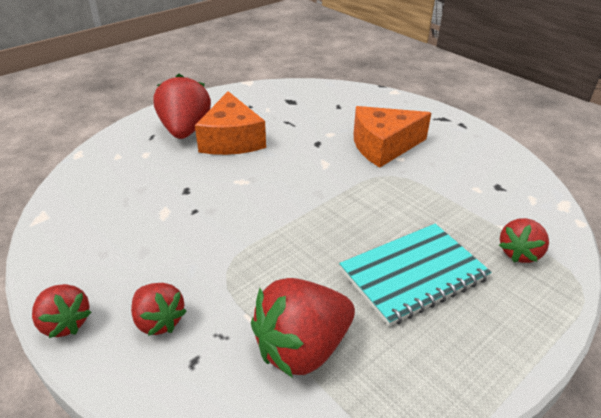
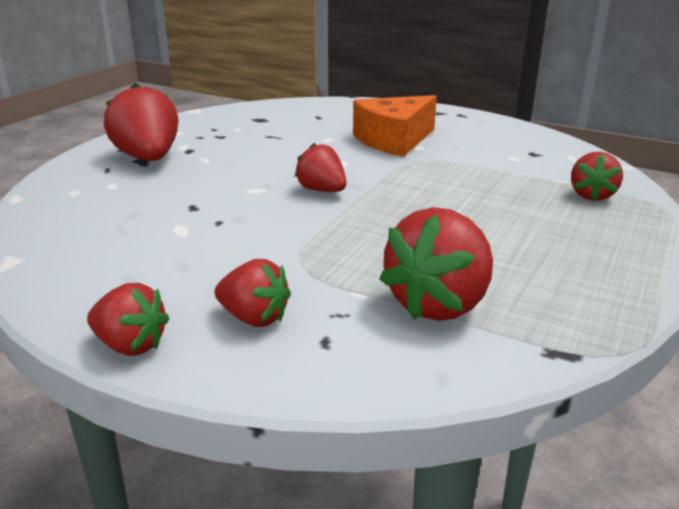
camera: 20 degrees left, 10 degrees down
(231, 139) = (214, 158): orange cheese -> none
(289, 193) = (322, 190): none -> red strawberry
(413, 274) = (505, 228): turquoise notebook -> none

